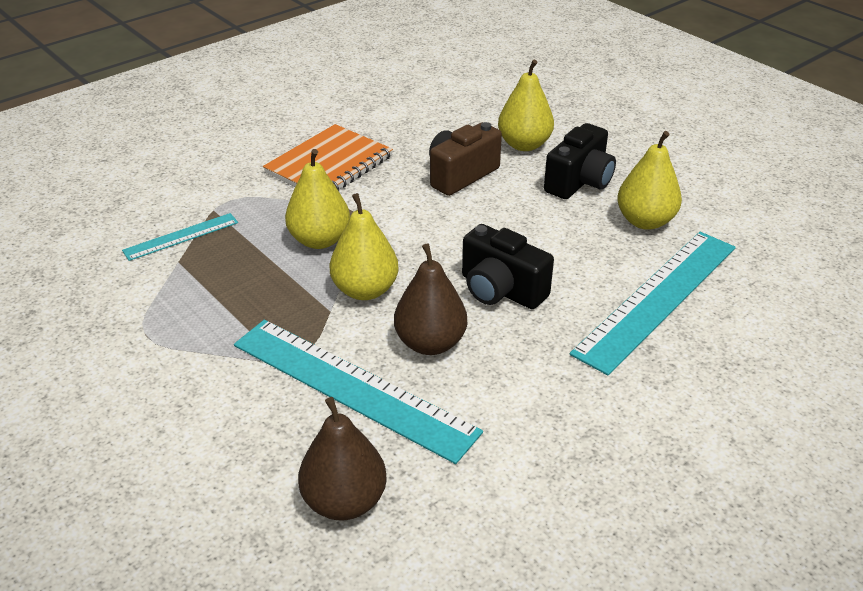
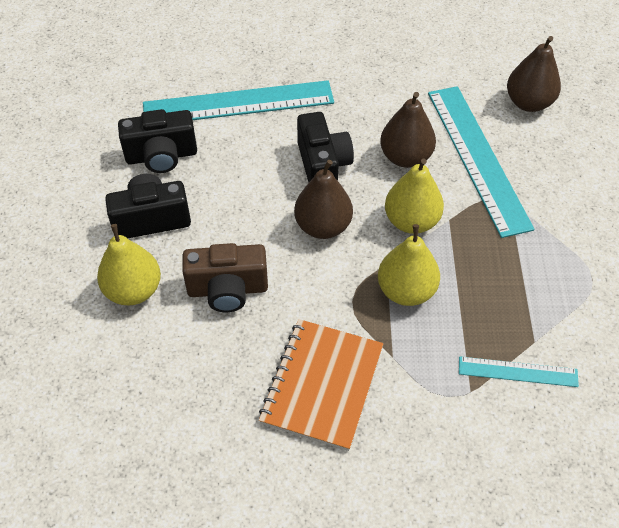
camera: 140 degrees left, 15 degrees up
(329, 164) = (322, 385): orange notebook -> orange notebook turned 60 degrees counterclockwise
(440, 246) = (323, 226): none -> brown pear
(645, 221) = (161, 156): yellow pear -> black camera

